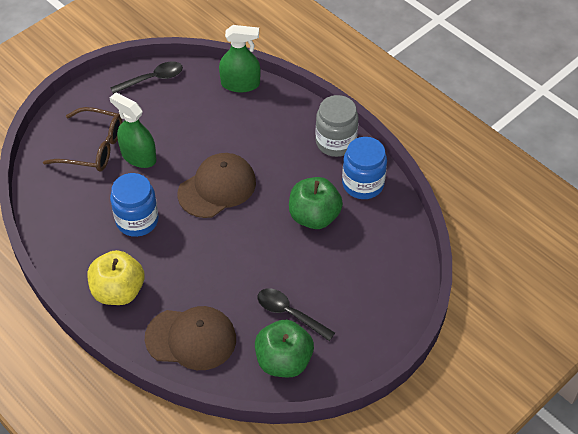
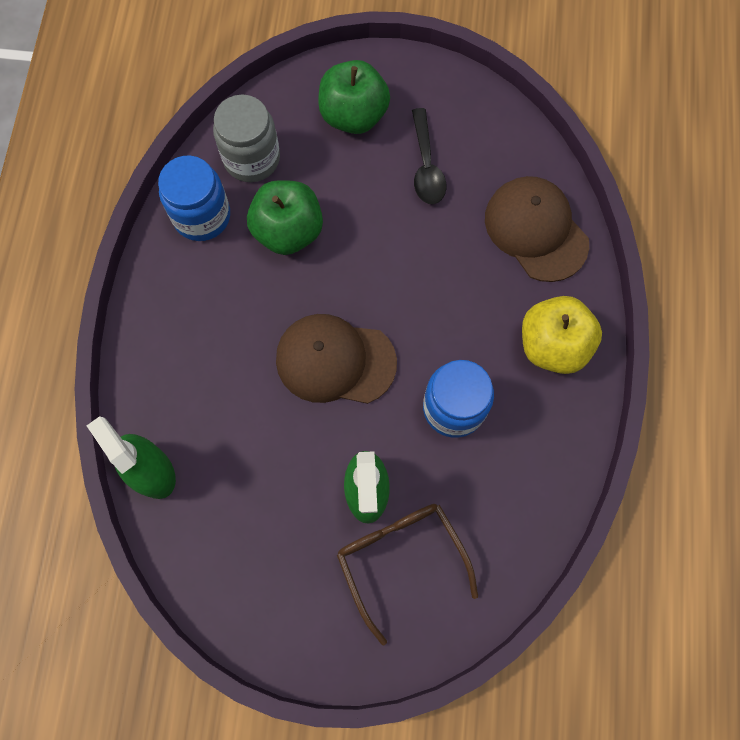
camera: 130 degrees left, 20 degrees up
(152, 79) = (230, 592): black spoon -> none
(283, 361) = (481, 133): green apple -> green apple (353, 115)
(336, 142) = (162, 287): grey jar -> grey jar (252, 158)

